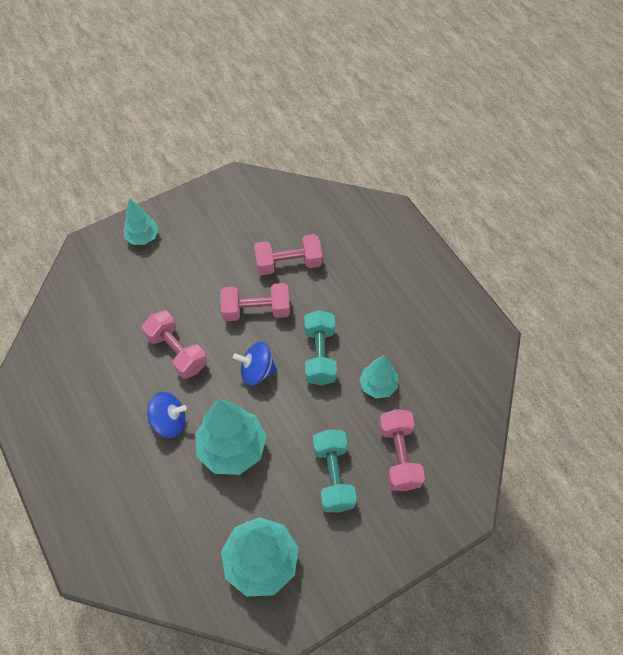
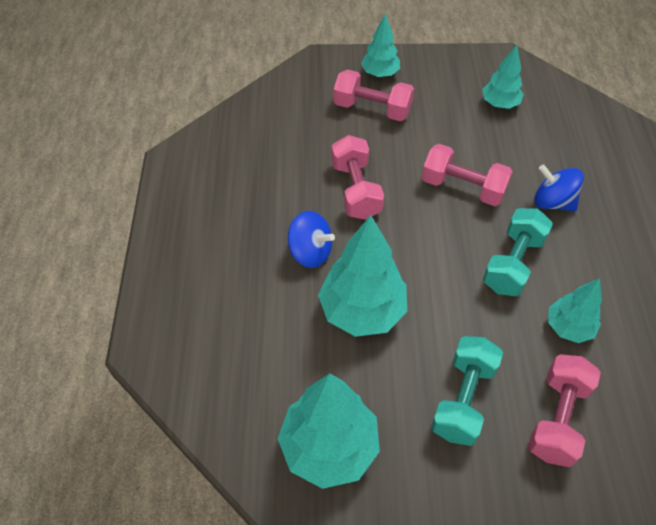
camera: 30 degrees right, 5 degrees down
(250, 224) = (499, 104): none -> turquoise tree
(257, 371) = (431, 247): blue spinning top -> blue spinning top (552, 202)
(288, 263) = (523, 158): pink dumbbell -> pink dumbbell (372, 109)

